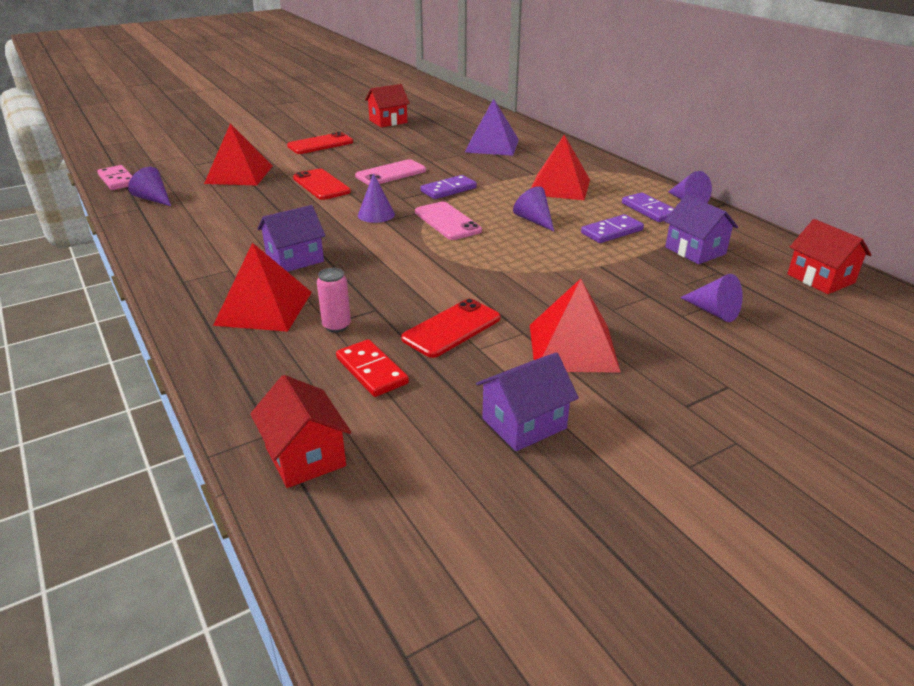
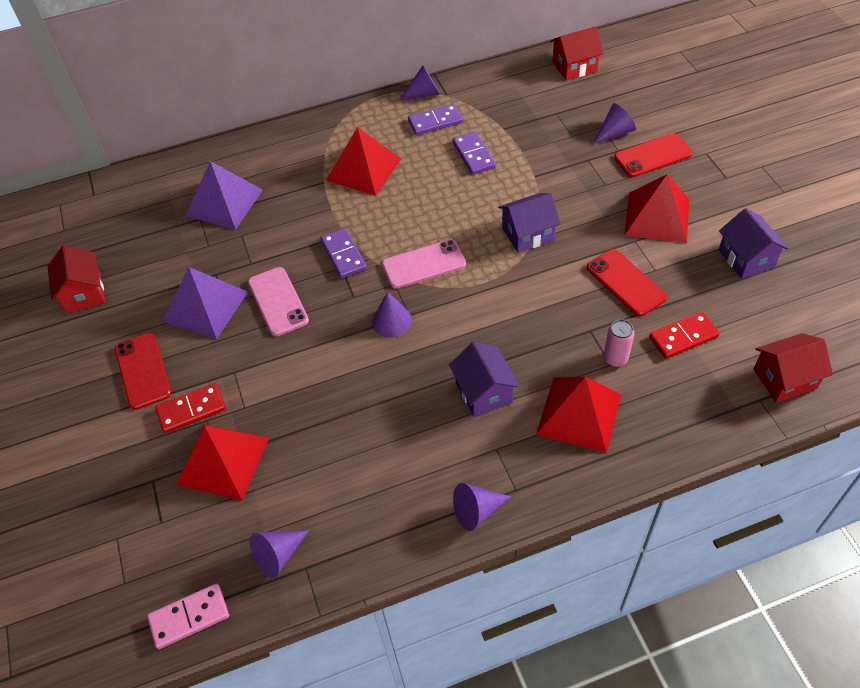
camera: 75 degrees left, 20 degrees up
(285, 161) = (191, 410): none -> red domino
(321, 185) = (291, 370): red phone -> red phone (653, 156)
(382, 153) = (205, 306): none -> purple pyramid
(534, 220) = (437, 201): purple cone -> purple cone (477, 511)
(695, 251) = (519, 116): purple house -> purple house (528, 234)

